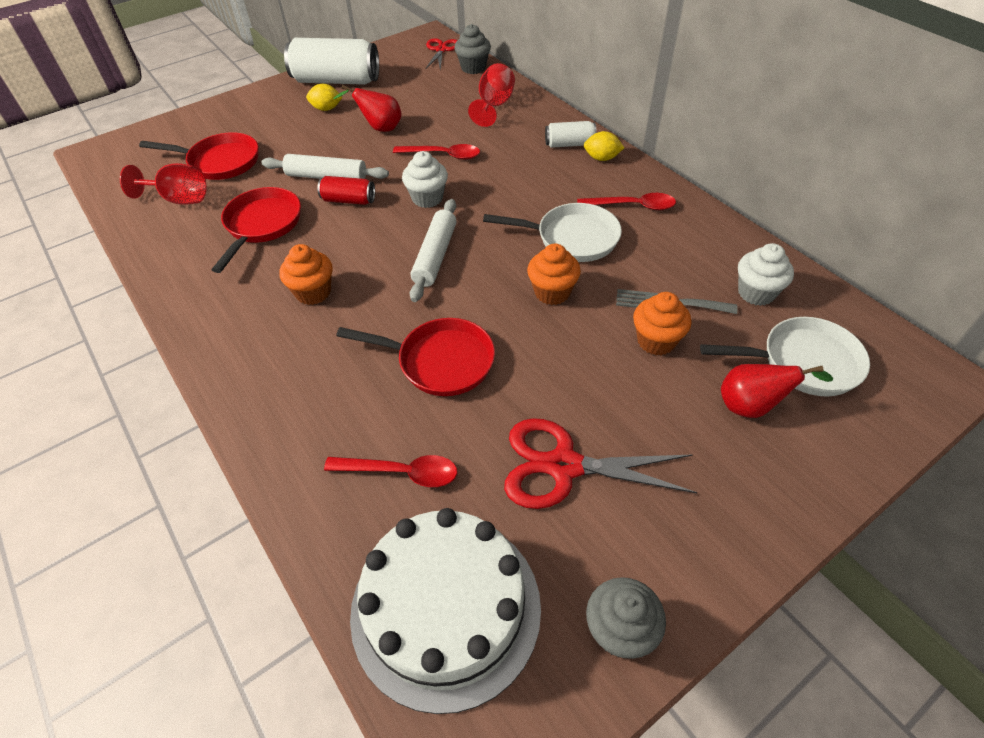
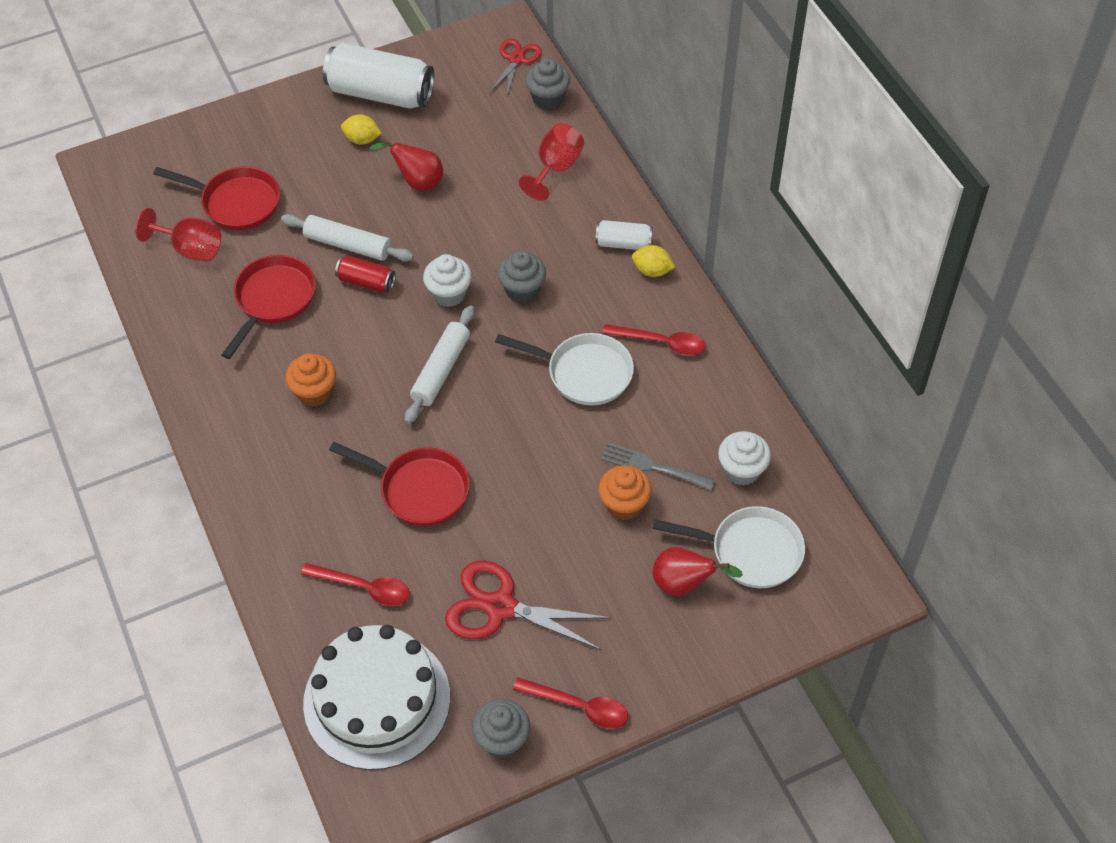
camera: 10 degrees right, 5 degrees up
(443, 155) = (479, 235): red spoon -> red spoon (579, 706)
(493, 187) = (522, 290): none -> grey cupcake
(552, 292) = (544, 434): orange cupcake -> none

